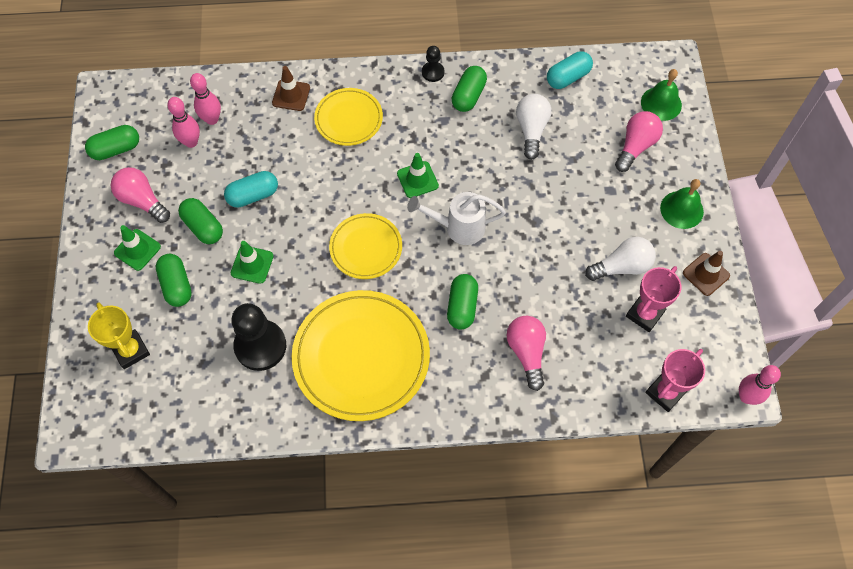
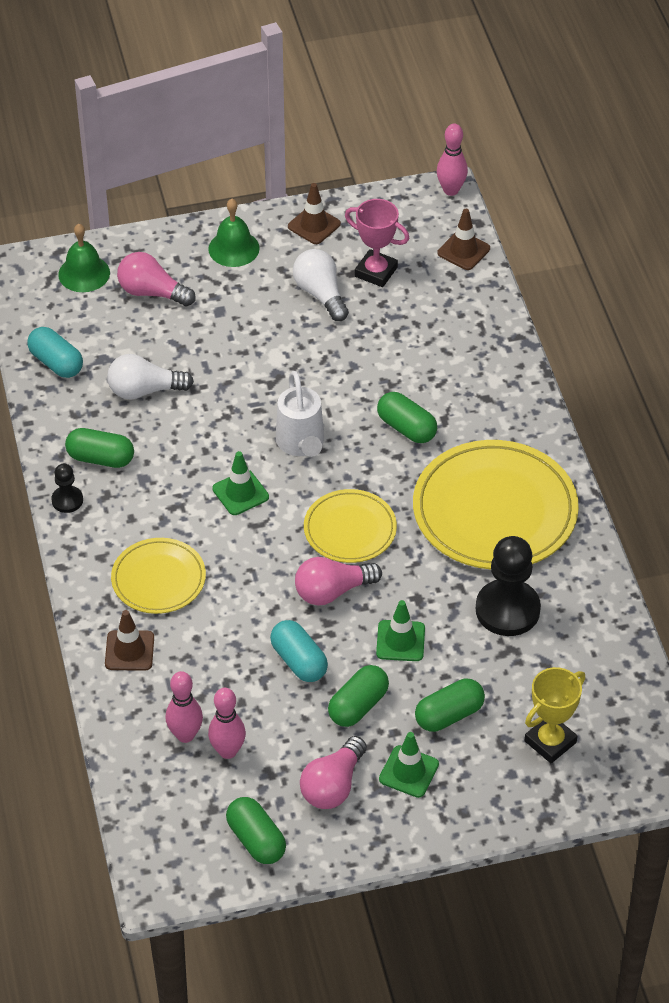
camera: 100 degrees left, 15 degrees down
(462, 306) = (406, 428): green capsule -> green capsule turned 45 degrees clockwise
(527, 352) = (449, 365): pink light bulb -> pink light bulb (332, 591)
(665, 392) = (463, 251): pink trophy -> brown traffic cone

